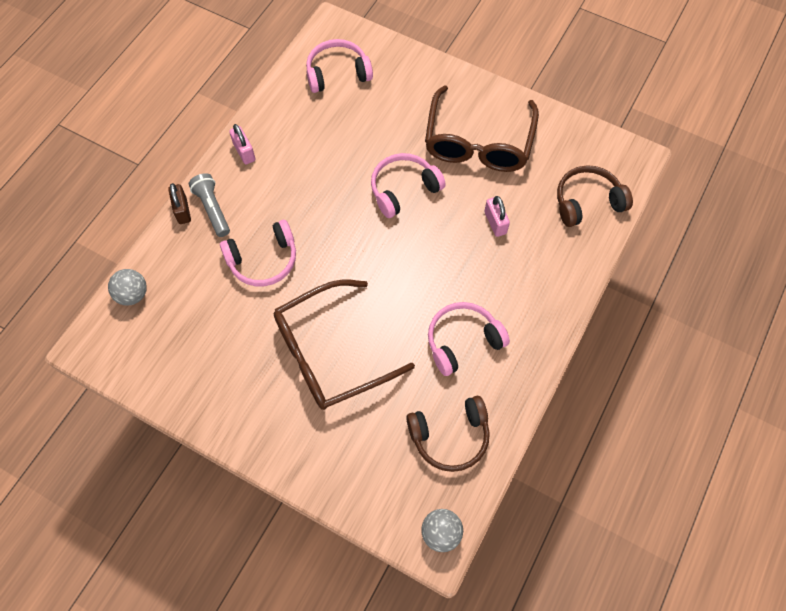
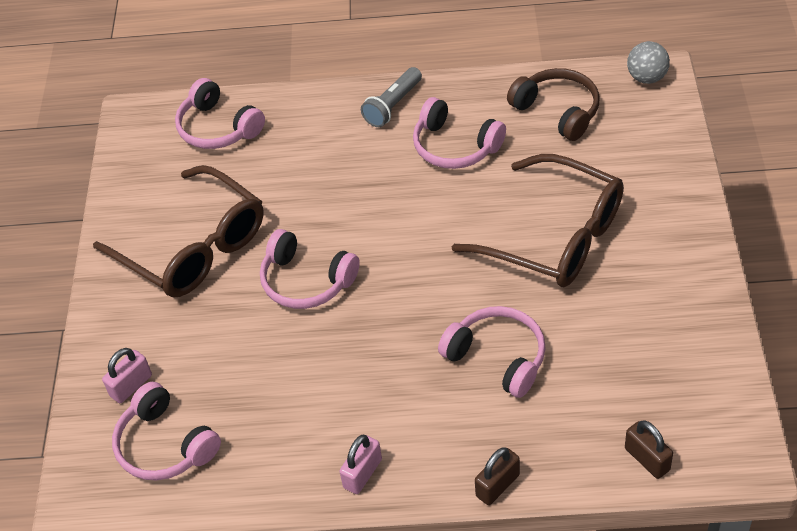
camera: 115 degrees left, 15 degrees down
(133, 294) = (647, 459): grey ball -> brown padlock
(212, 209) = (471, 453): grey flashlight -> grey flashlight (393, 106)
(478, 143) = (194, 247): brown glasses -> brown glasses turned 60 degrees clockwise
(495, 223) = (296, 185): pink padlock -> pink padlock (131, 386)
(587, 202) = (218, 128): brown headphones -> pink headphones

